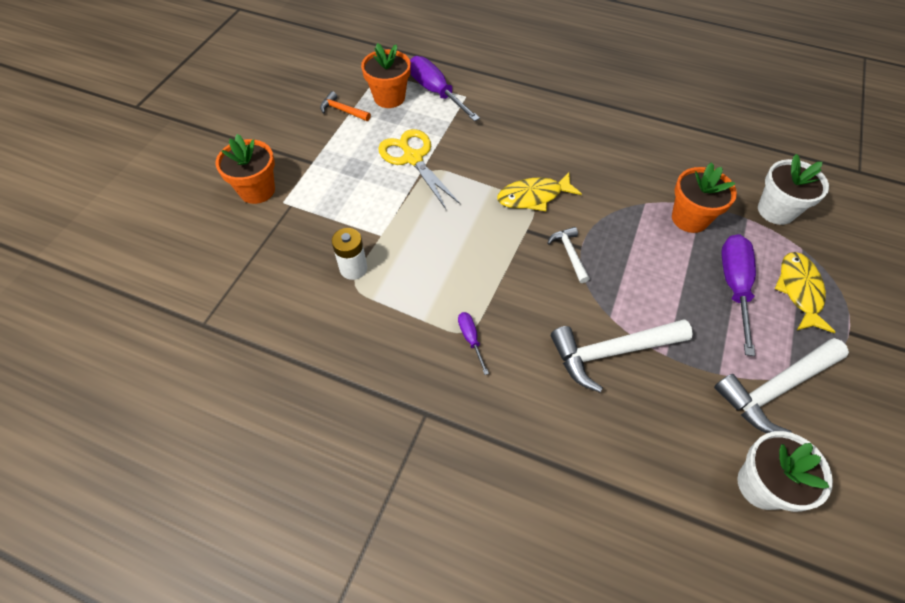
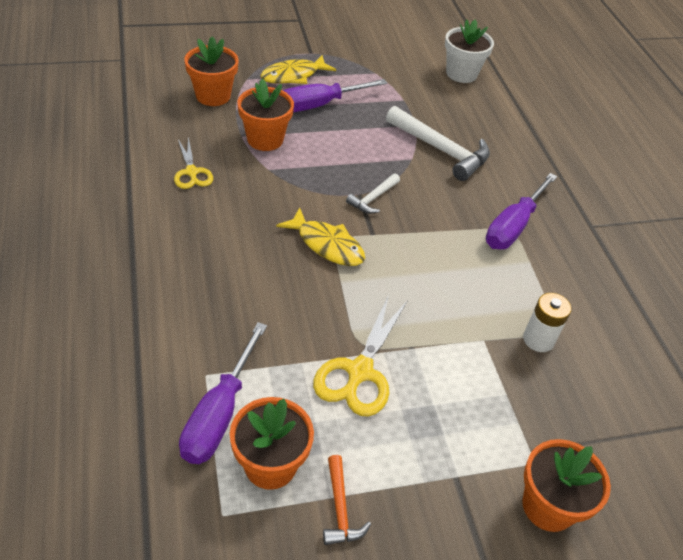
camera: 130 degrees left, 10 degrees down
(470, 338) = (513, 227): purple screwdriver -> purple screwdriver, size x2.03
(663, 156) = (191, 172): none -> yellow scissors
(775, 388) = (389, 76): white hammer -> none
(776, 210) = (213, 96): white flower pot -> orange flower pot

